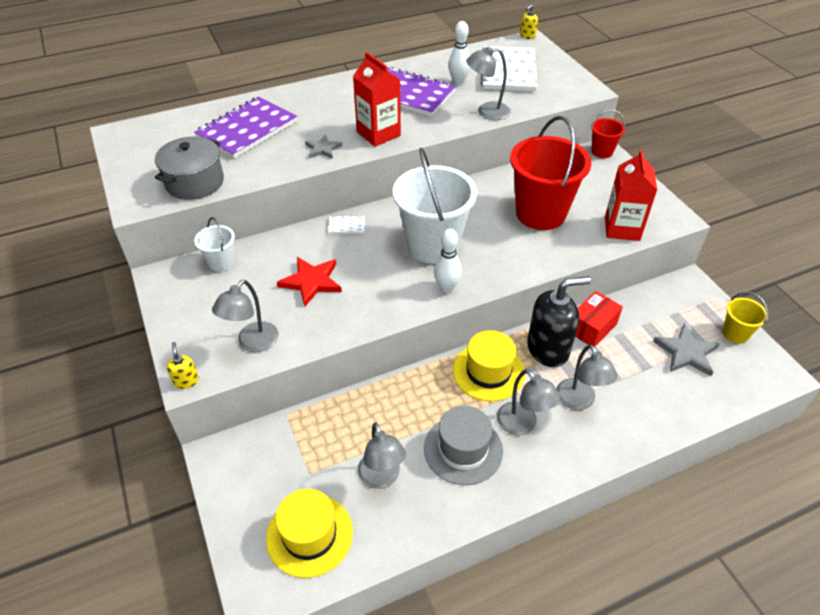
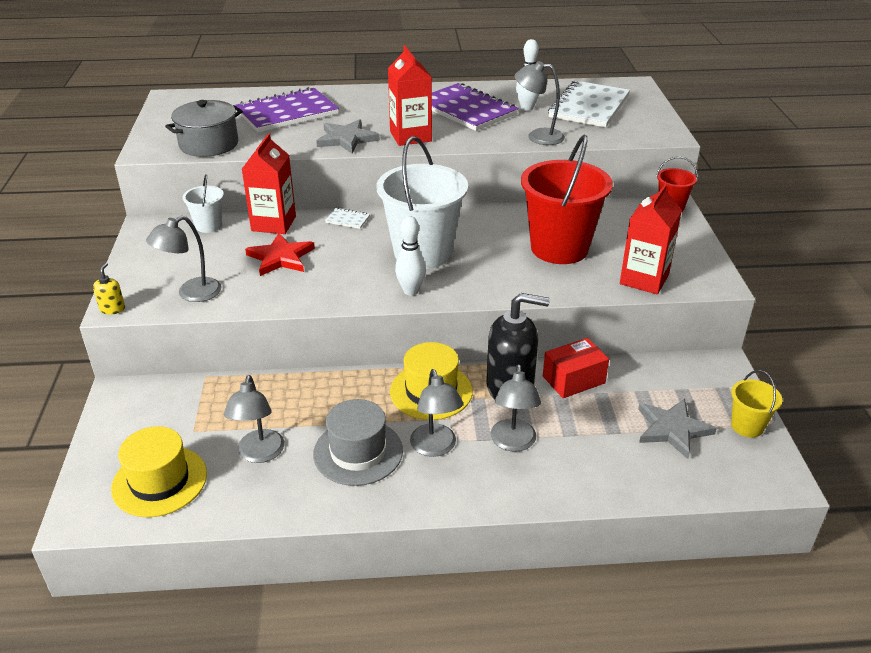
camera: 20 degrees right, 10 degrees down
(282, 246) = (273, 223): none -> red carton
(323, 149) = (346, 139): grey star -> grey star, size x1.60
(527, 36) = (634, 80): yellow soap dispenser -> none

